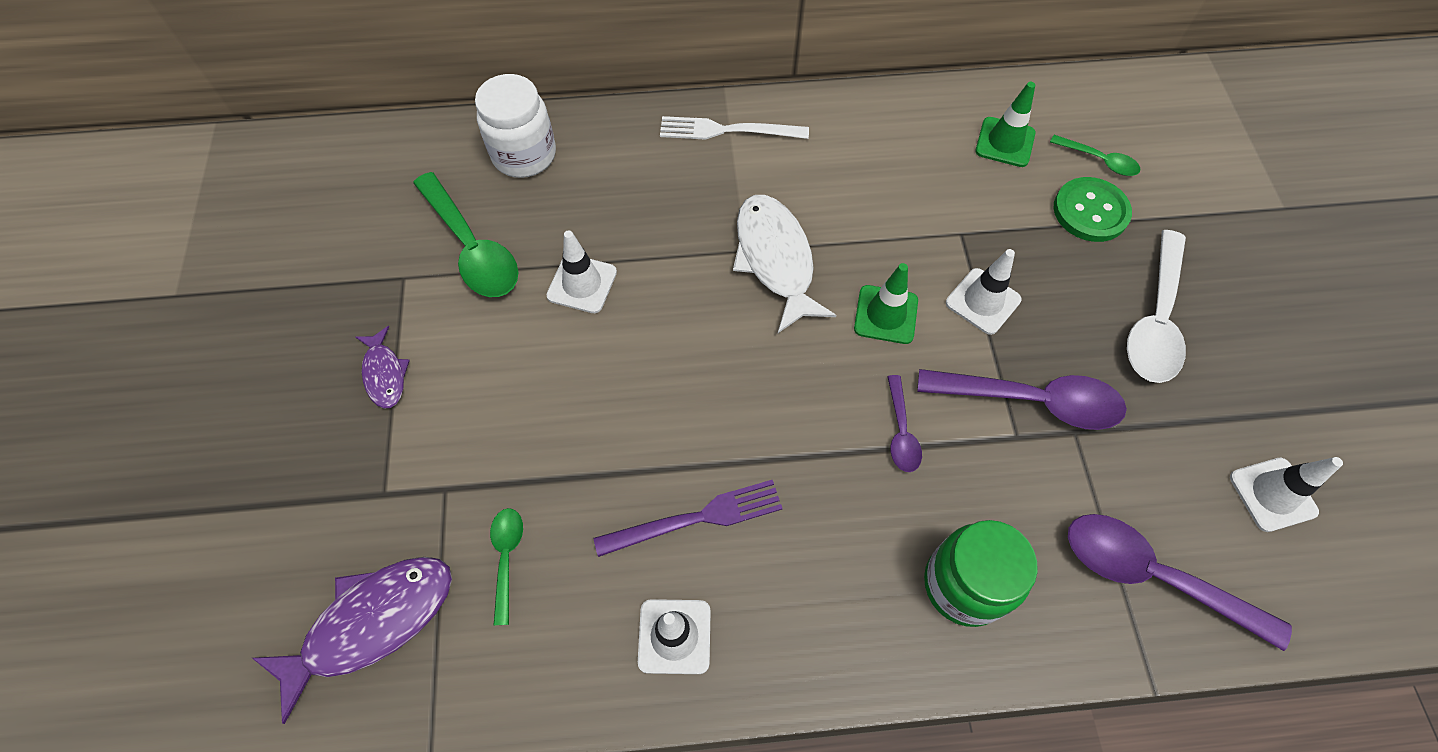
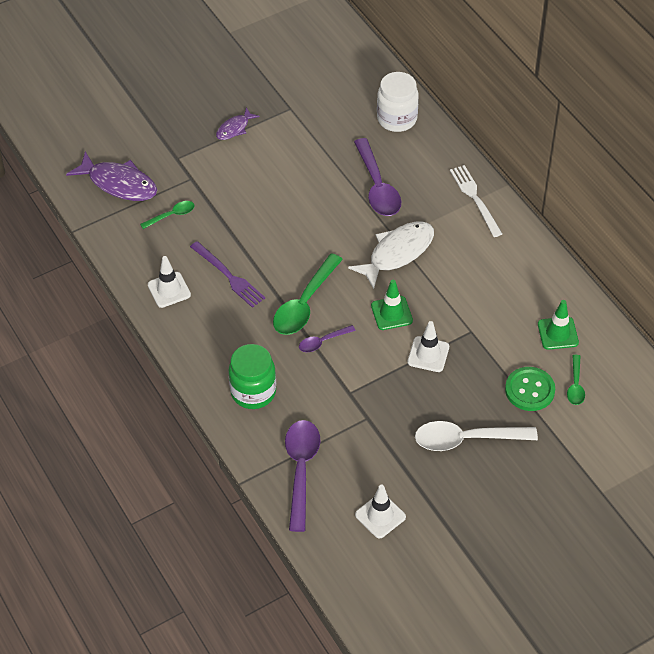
camera: 65 degrees right, 10 degrees down
(472, 248) = (324, 126): green spoon -> green spoon (304, 304)
(582, 284) = (330, 179): white traffic cone -> none
(1032, 401) = (375, 393): purple spoon -> purple spoon (377, 187)

